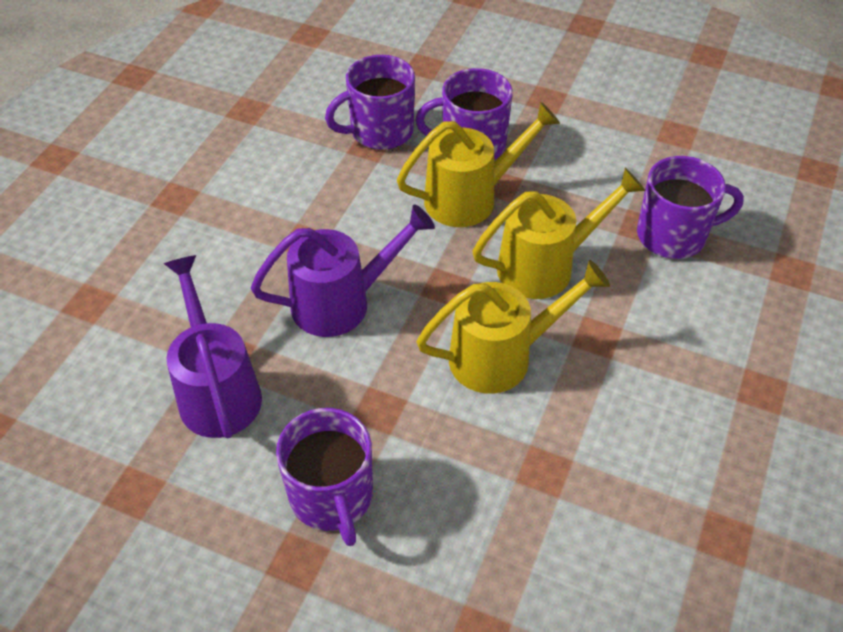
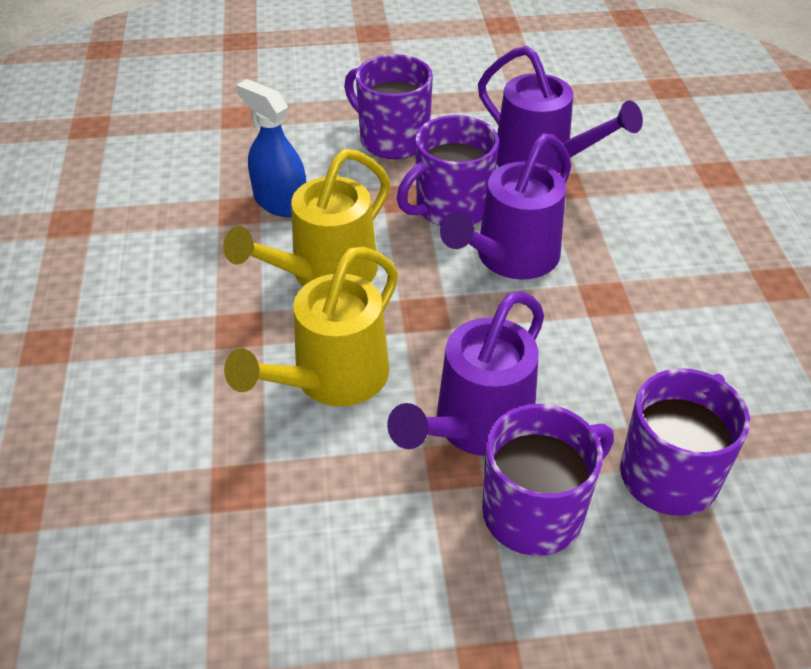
camera: 150 degrees right, 5 degrees down
(471, 198) = (474, 427): yellow watering can -> purple watering can
(499, 461) = (280, 202): none -> blue spray bottle
(673, 235) = (189, 491): purple mug -> purple mug (451, 207)

